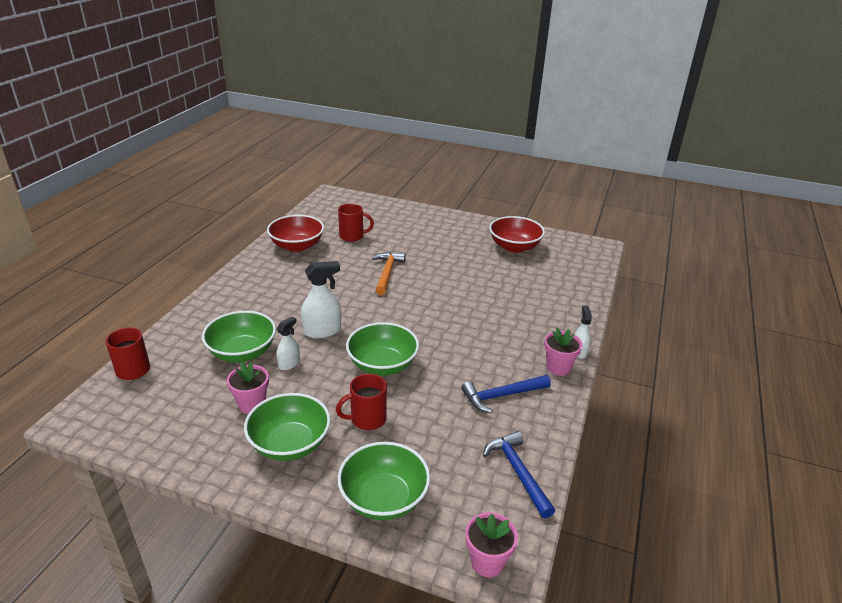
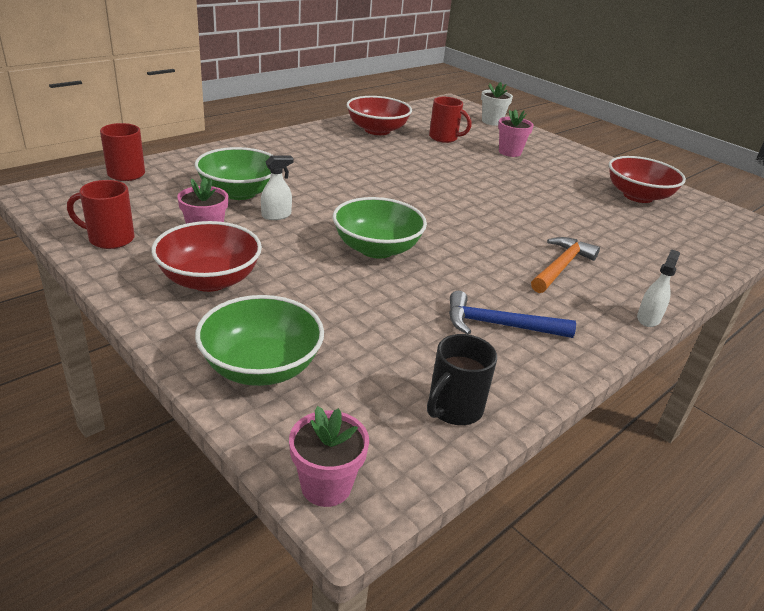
camera: 25 degrees right, 0 degrees up
(290, 444) = (209, 280): green bowl -> red bowl
(322, 331) = (338, 201): white spray bottle -> none
(367, 419) = (312, 289): red mug -> red mug (109, 239)
(374, 206) = (492, 121): none -> white flower pot
(387, 273) = (456, 176): orange hammer -> orange hammer (561, 267)
(518, 472) = (453, 409): blue hammer -> black mug
(558, 367) = (603, 324): pink flower pot -> pink flower pot (509, 152)

